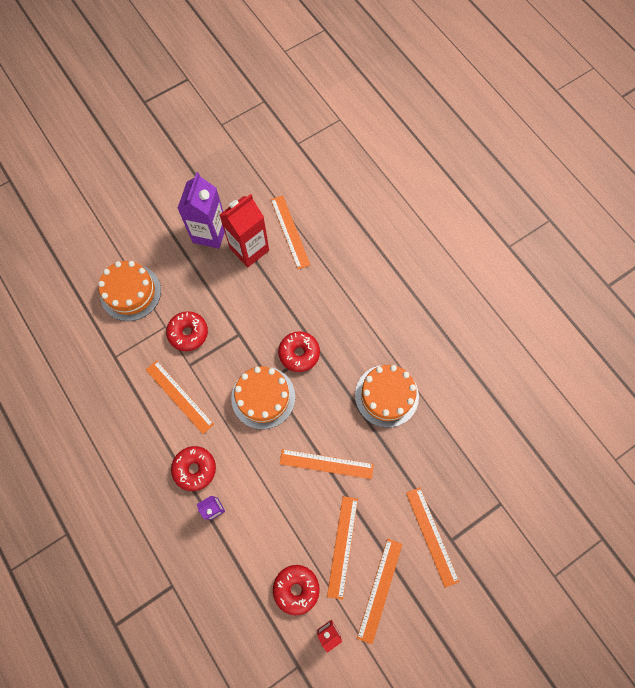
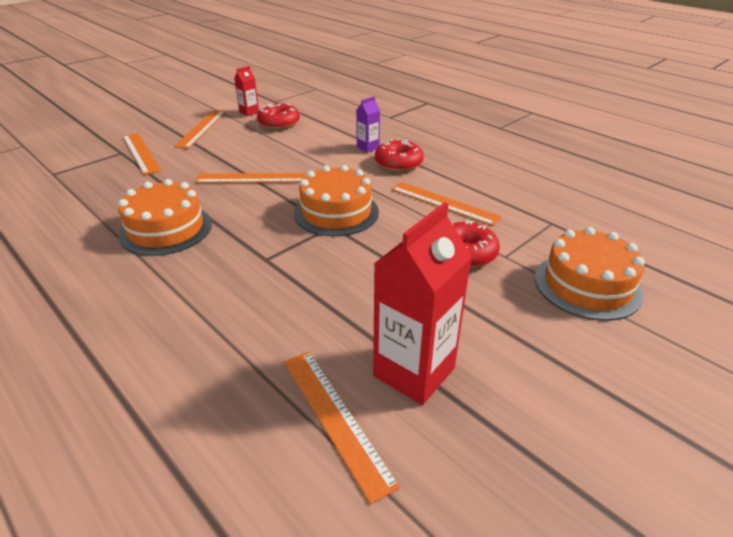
camera: 170 degrees right, 35 degrees down
(209, 233) = (508, 389): purple carton -> none
(299, 353) = (293, 252): red donut -> none
(343, 546) = (234, 142): orange ruler -> none

